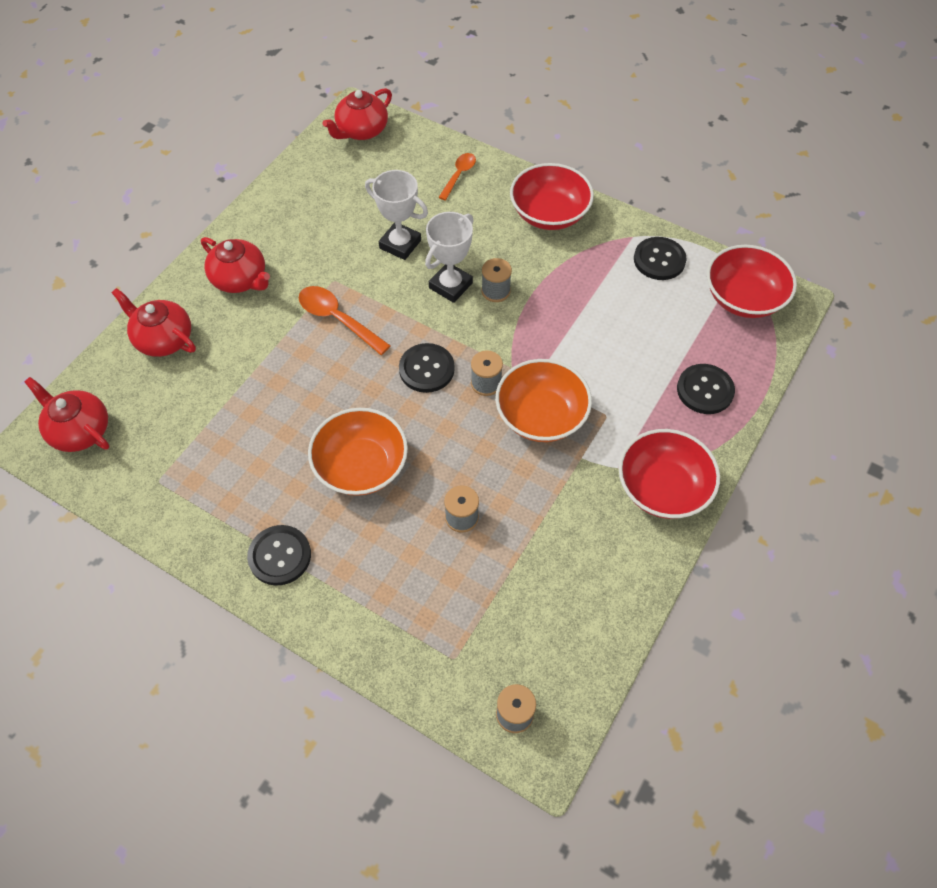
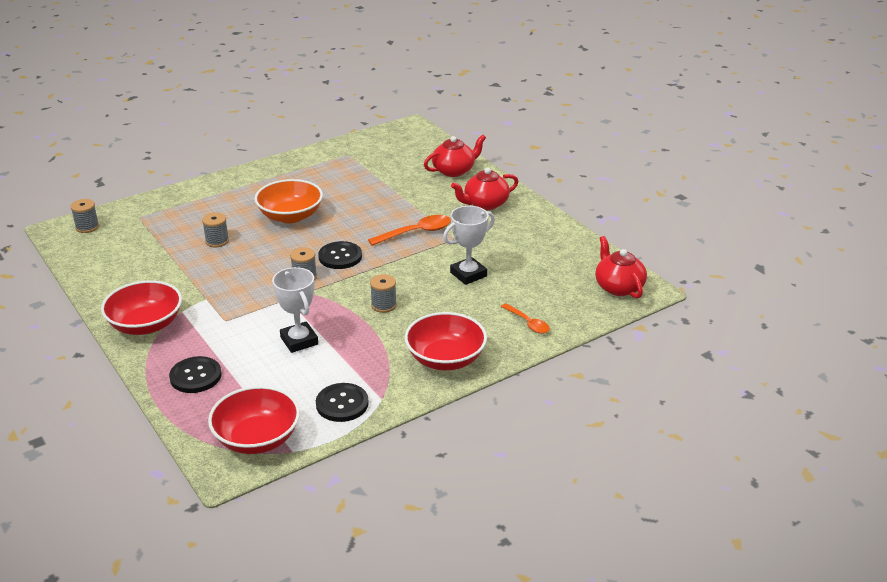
camera: 115 degrees right, 25 degrees down
(80, 430) = (406, 138): red teapot -> none
(280, 556) = (261, 180): black button -> none
(450, 285) = (407, 286): white trophy -> white trophy (299, 341)
(541, 416) = (255, 292): orange bowl -> none

